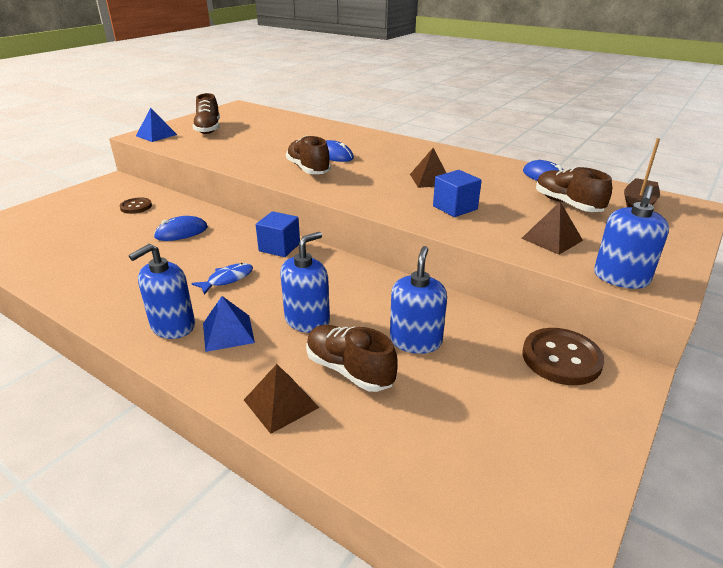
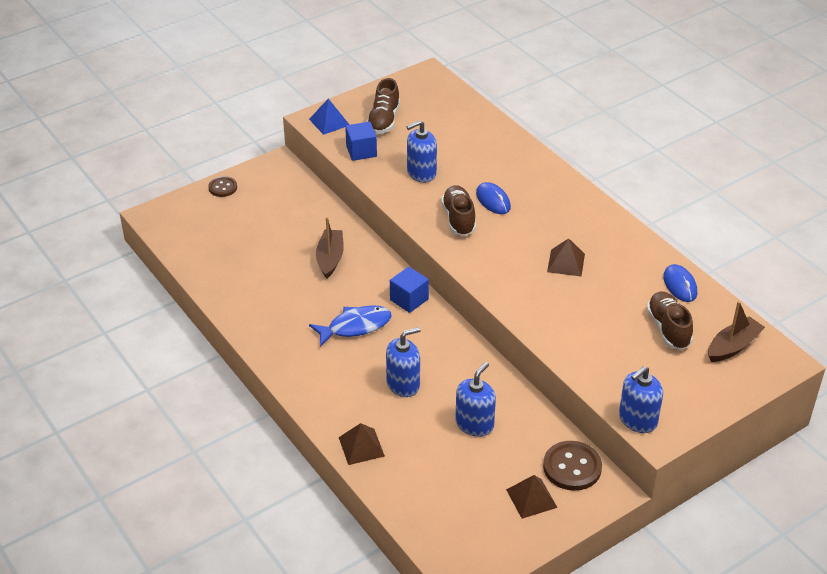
camera: 20 degrees right, 10 degrees up
(136, 207) = (296, 212): brown button -> brown button (223, 187)
(173, 326) = (304, 363): blue soap dispenser -> blue soap dispenser (421, 173)
(181, 232) = (330, 259): blue mouse -> brown boat
(227, 279) = (355, 326): blue fish -> blue fish, size x1.57
(228, 332) = (342, 380): blue pyramid -> none
(349, 370) = (416, 434): brown shoe -> none
(455, 208) = (563, 308): blue cube -> blue cube (361, 151)
(551, 239) = (617, 367): brown pyramid -> brown pyramid (531, 498)

